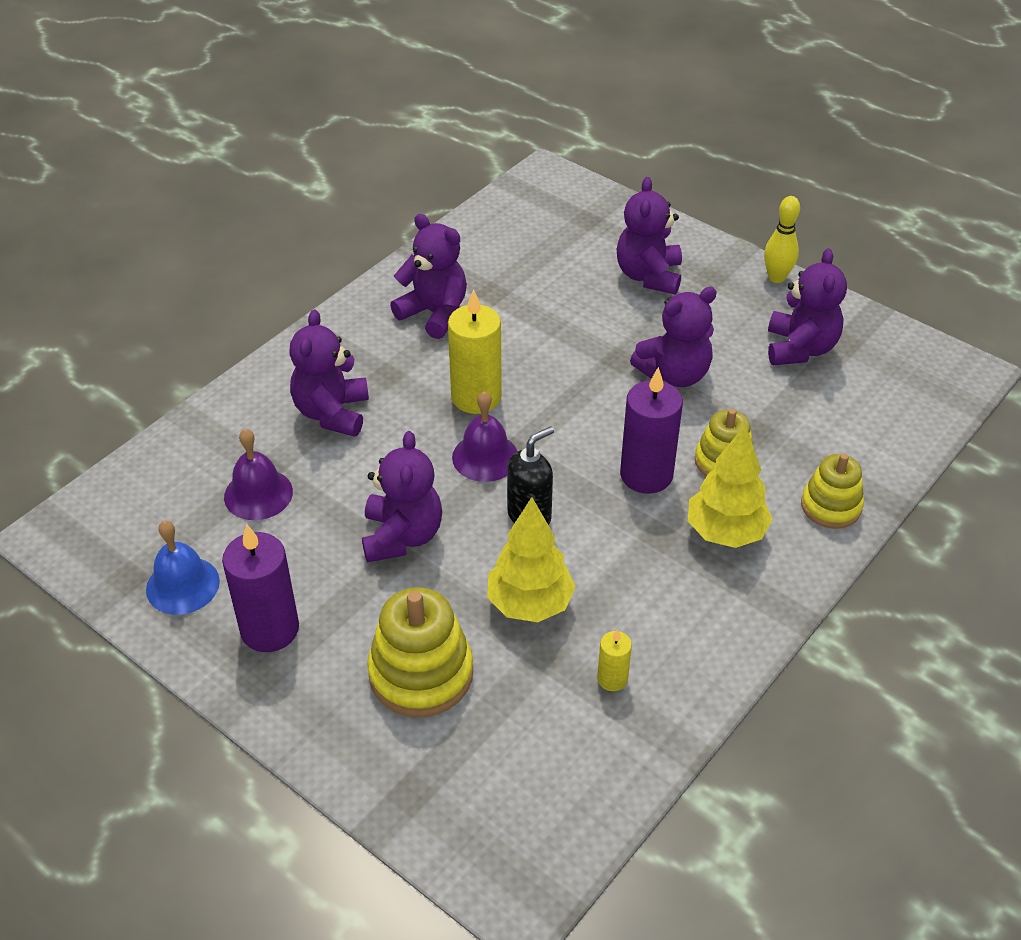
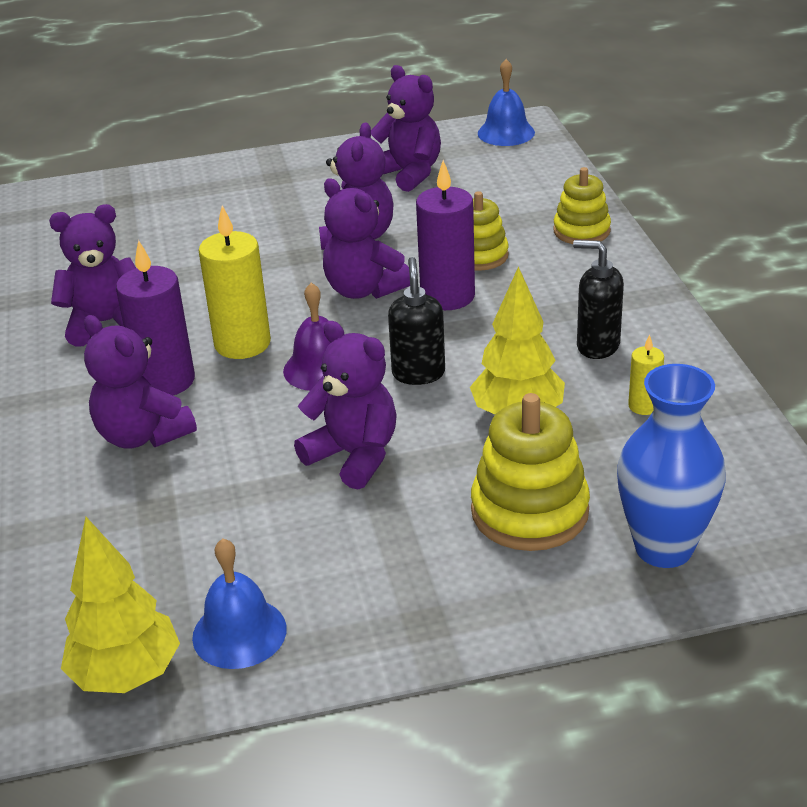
camera: 50 degrees left, 10 degrees down
(258, 494) = (183, 527): purple bell -> none
(270, 629) = (370, 590): purple candle -> purple candle (166, 381)
(443, 780) = (663, 548): none -> blue vase
(649, 276) = (232, 201): purple teddy bear -> purple teddy bear (364, 290)
(667, 606) = (597, 346): none -> black soap dispenser
(725, 533) = (553, 287): yellow tree -> yellow tree (127, 675)
(776, 277) = (321, 150): yellow bowling pin -> none
(938, 370) = (506, 133): none -> blue bell

